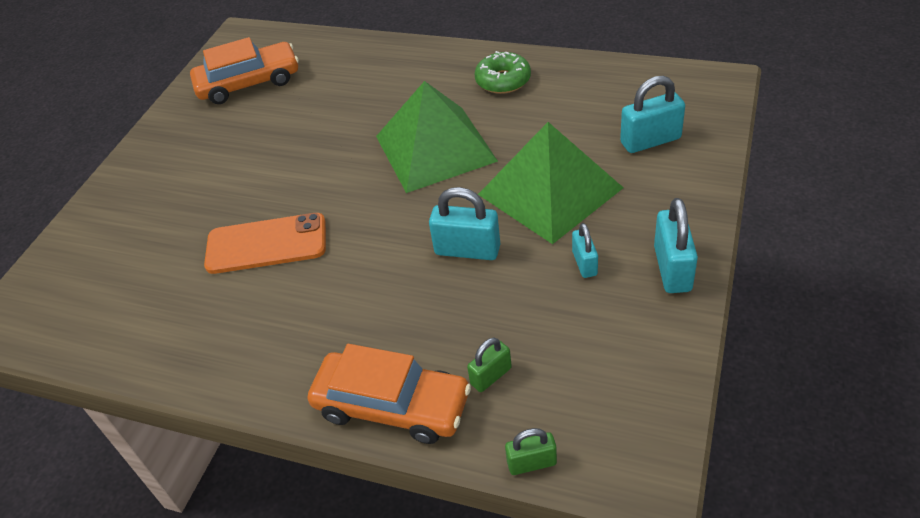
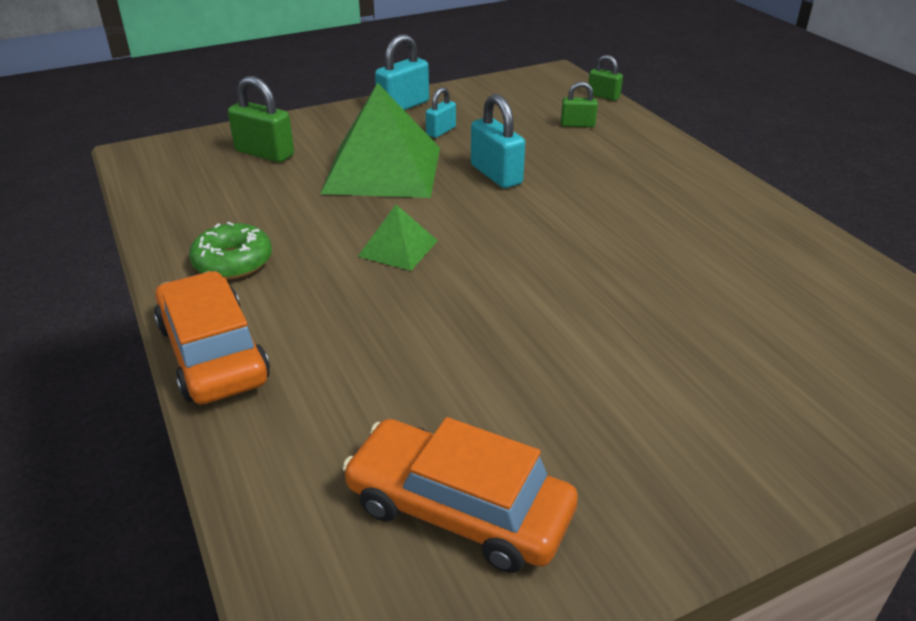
camera: 140 degrees left, 10 degrees down
(266, 244) = (650, 271): orange phone -> none
(392, 405) = (653, 142): orange car -> orange car (213, 353)
(435, 148) = (398, 248): green pyramid -> green pyramid, size x0.48
(650, 141) = (264, 153): turquoise padlock -> green padlock

